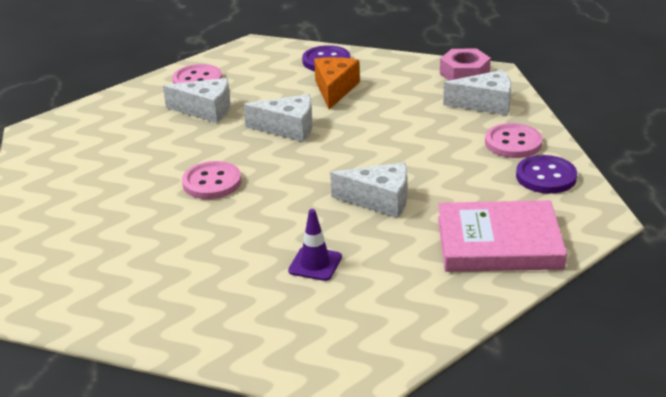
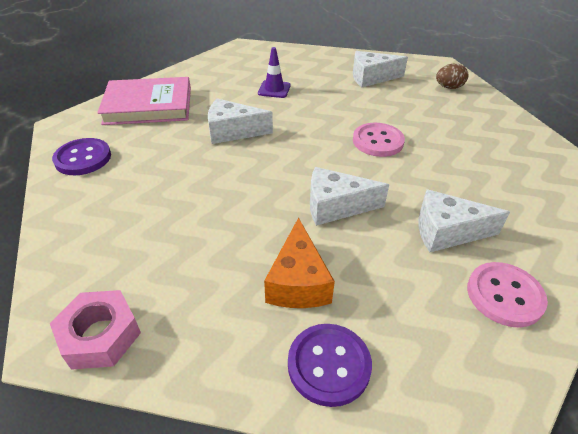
camera: 170 degrees right, 10 degrees up
(51, 256) = (449, 87): none -> brown egg
(486, 104) = (96, 260): white cheese -> white cheese (371, 78)
(513, 143) = (93, 196): pink button -> none

